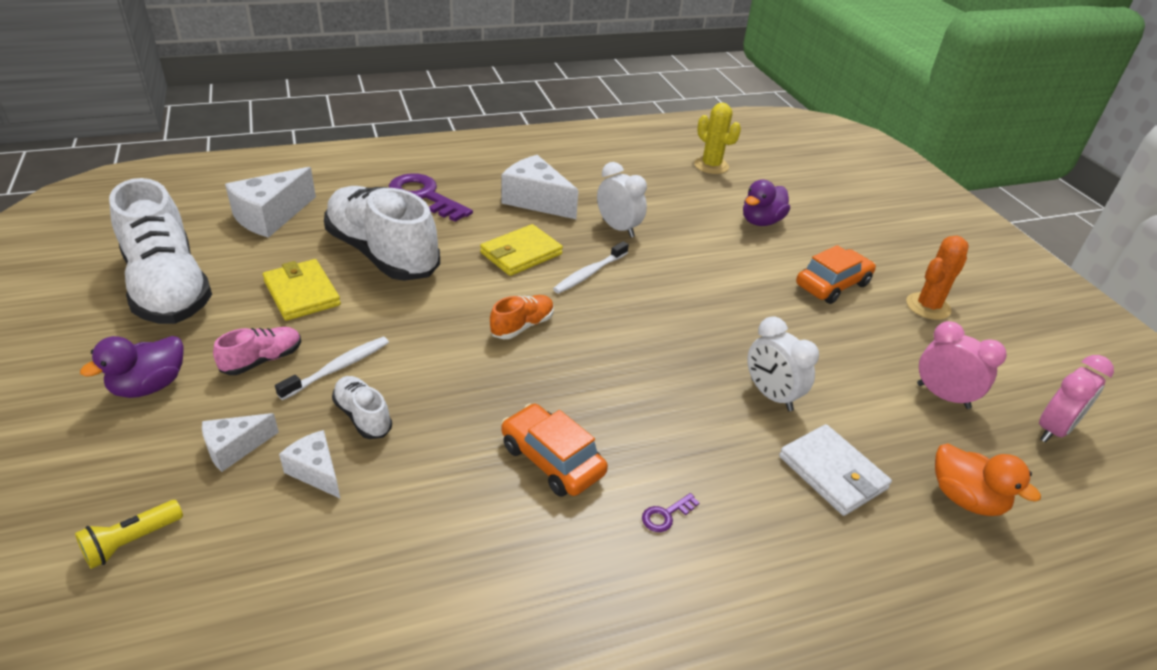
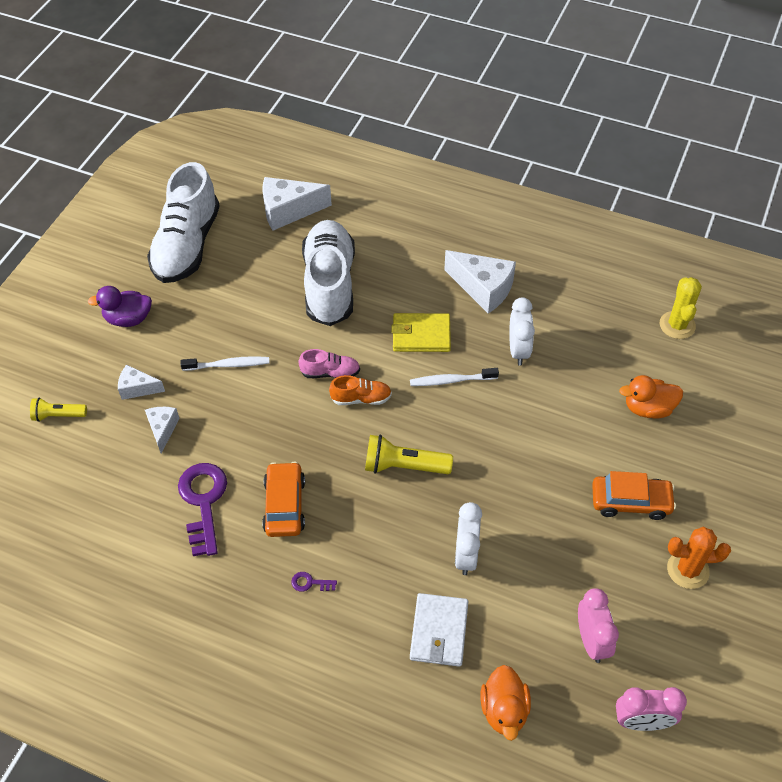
camera: 45 degrees right, 15 degrees up
(262, 360) = (194, 334): pink shoe -> pink shoe (330, 373)
(302, 293) = (254, 292): yellow wallet -> none
(363, 416) = (213, 408): white shoe -> none
(425, 196) = (405, 242): purple key -> purple key (203, 502)
(536, 201) = (483, 288): white cheese -> white cheese turned 135 degrees clockwise
(629, 357) = (404, 466): none -> yellow flashlight
(761, 221) = (648, 408): purple duck -> orange duck

